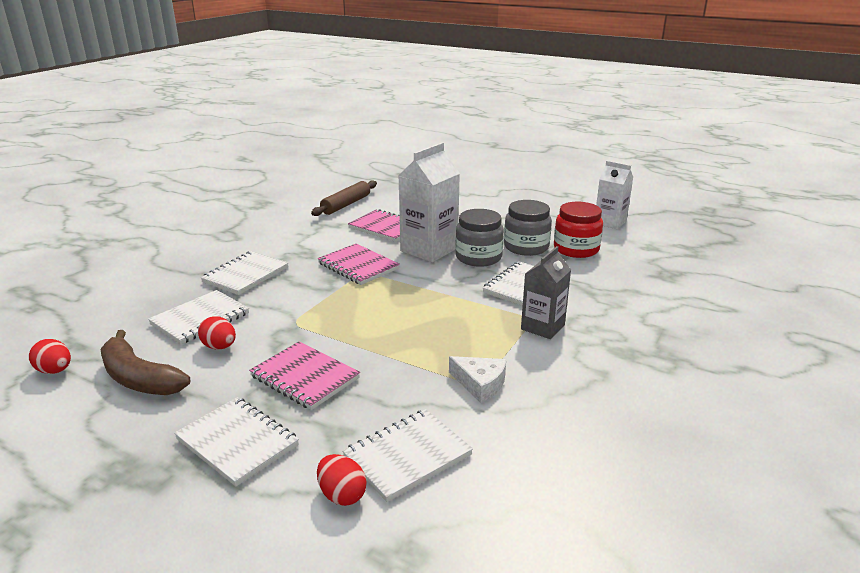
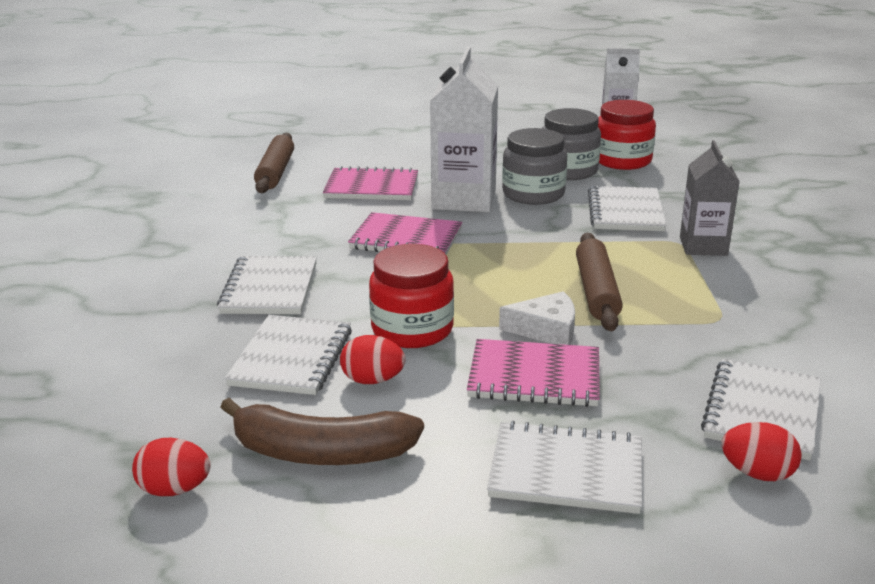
camera: 30 degrees left, 0 degrees up
(282, 324) = (412, 329): none -> red jar
(422, 336) = (597, 291): none -> brown rolling pin
(480, 384) = (726, 319): white cheese -> white cheese (546, 329)

